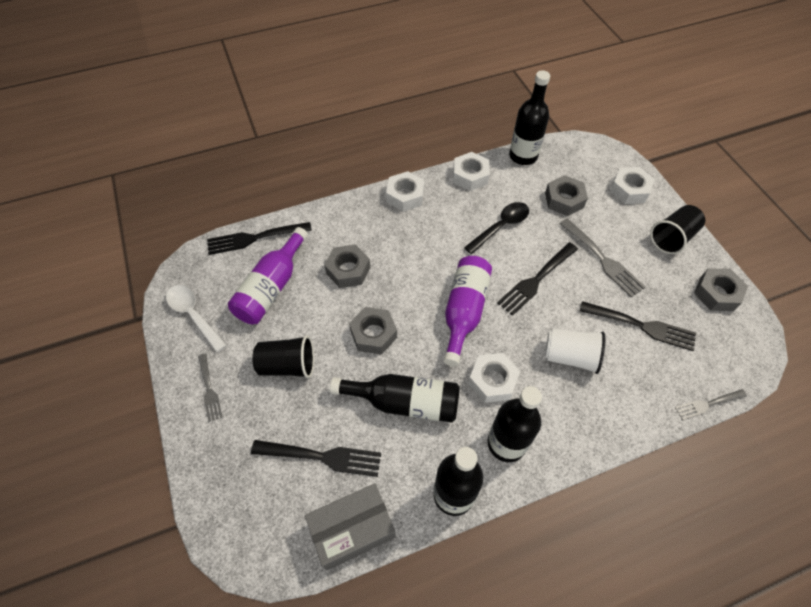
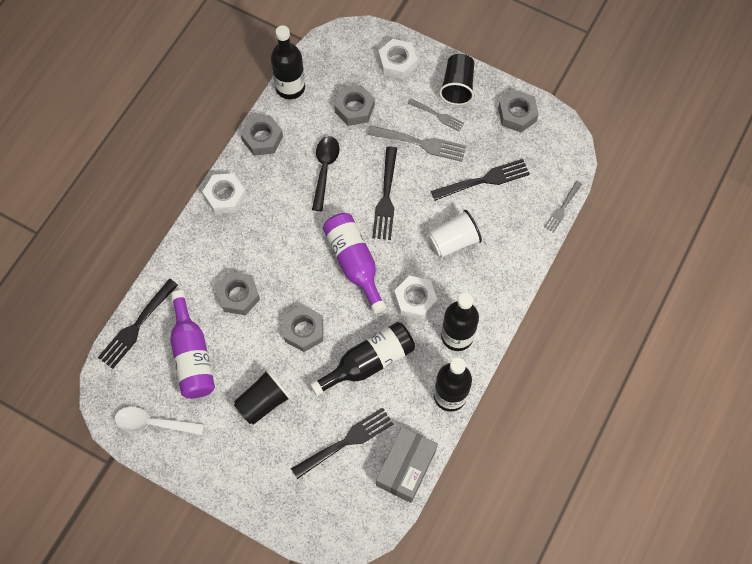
camera: 40 degrees left, 10 degrees up
(209, 389) = (223, 464): grey fork -> grey fork (438, 115)
(470, 176) = (262, 138): white nut -> grey nut

